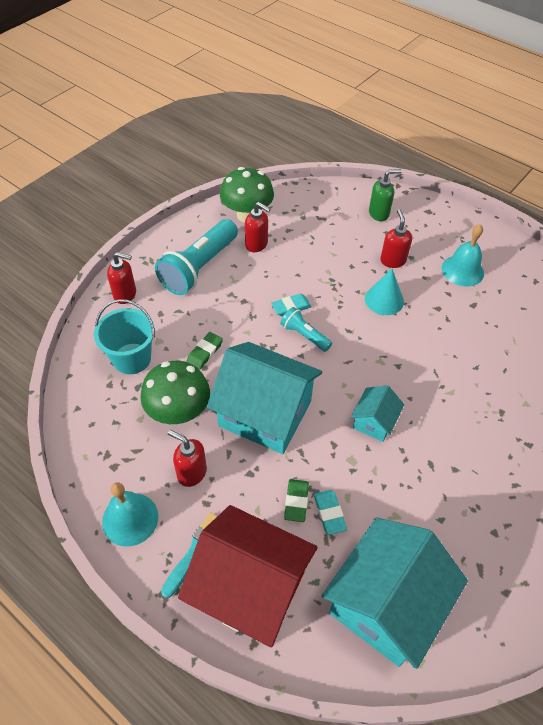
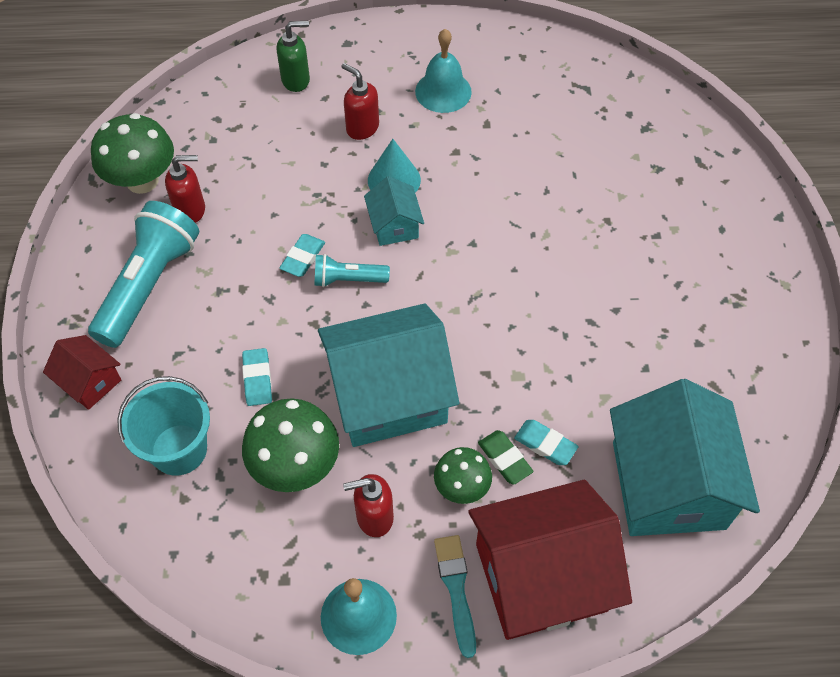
camera: 40 degrees left, 5 degrees up
(125, 294) = (90, 382): red soap dispenser -> red house
(199, 267) = (149, 285): turquoise flashlight -> turquoise flashlight turned 150 degrees counterclockwise
(205, 352) = (257, 379): green eraser -> turquoise eraser
(255, 497) = (461, 487): none -> green mushroom
(374, 421) = (503, 320): turquoise house -> turquoise house (394, 225)
(379, 213) = (296, 80): green soap dispenser -> green soap dispenser turned 45 degrees clockwise

